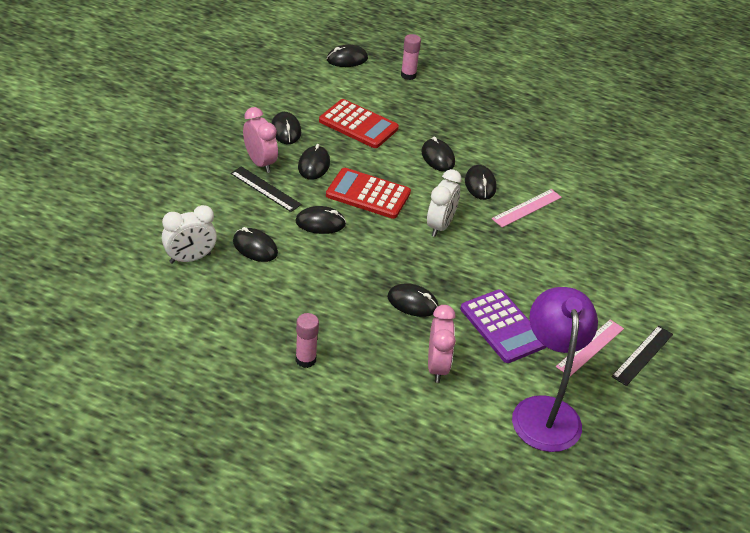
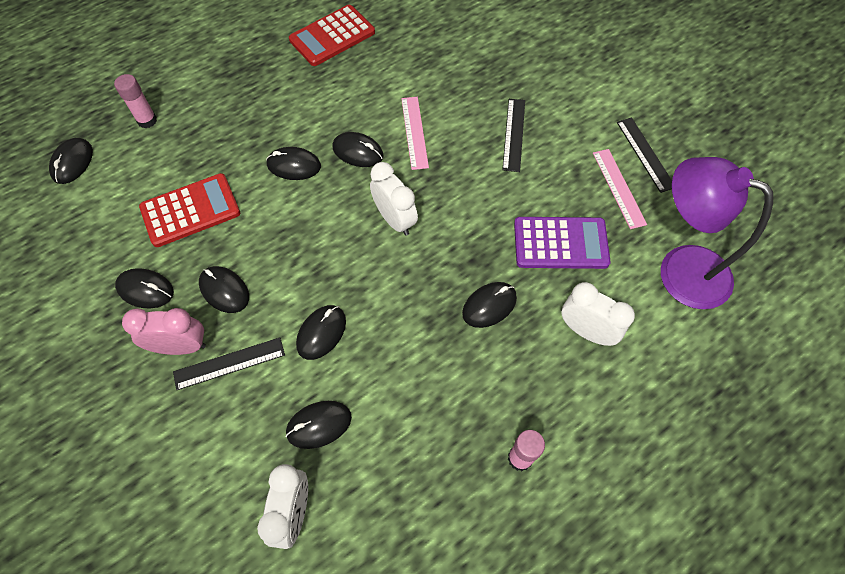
camera: 55 degrees left, 20 degrees up
(368, 194) = (306, 261): red calculator -> red calculator (332, 36)
(437, 366) = (586, 331): pink clock -> white clock
(581, 265) = (514, 134): none -> black ruler

